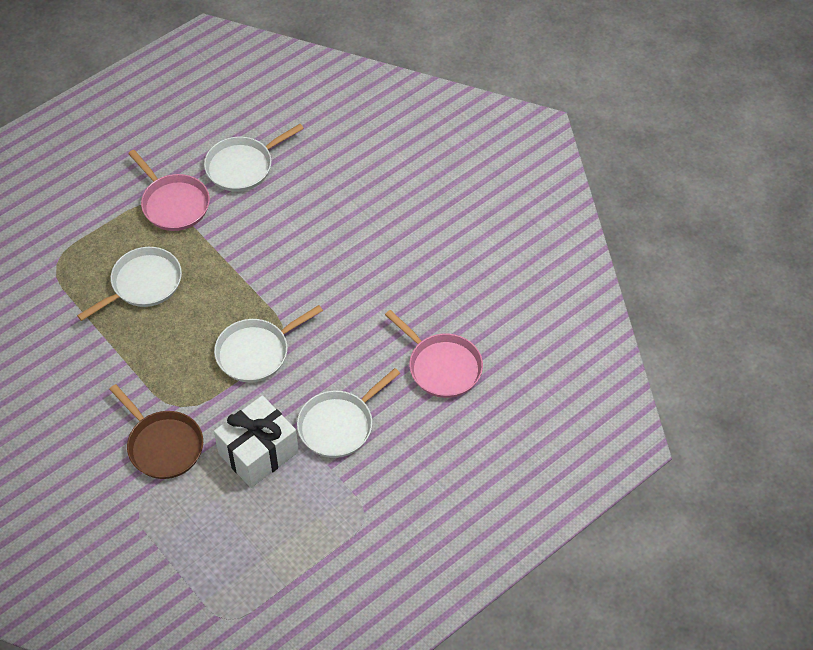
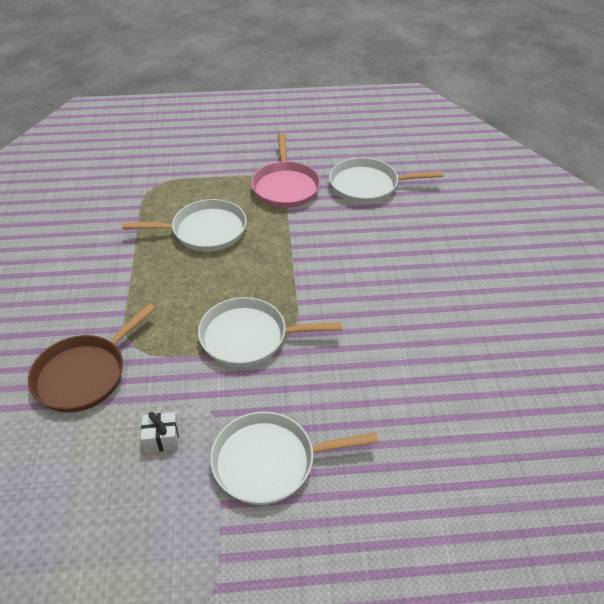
camera: 35 degrees right, 10 degrees down
(163, 445) = (84, 374): brown pan -> brown pan turned 45 degrees clockwise
(258, 452) = (162, 438): white gift -> white gift, size x0.41
(442, 367) = (438, 466): pink pan -> none

